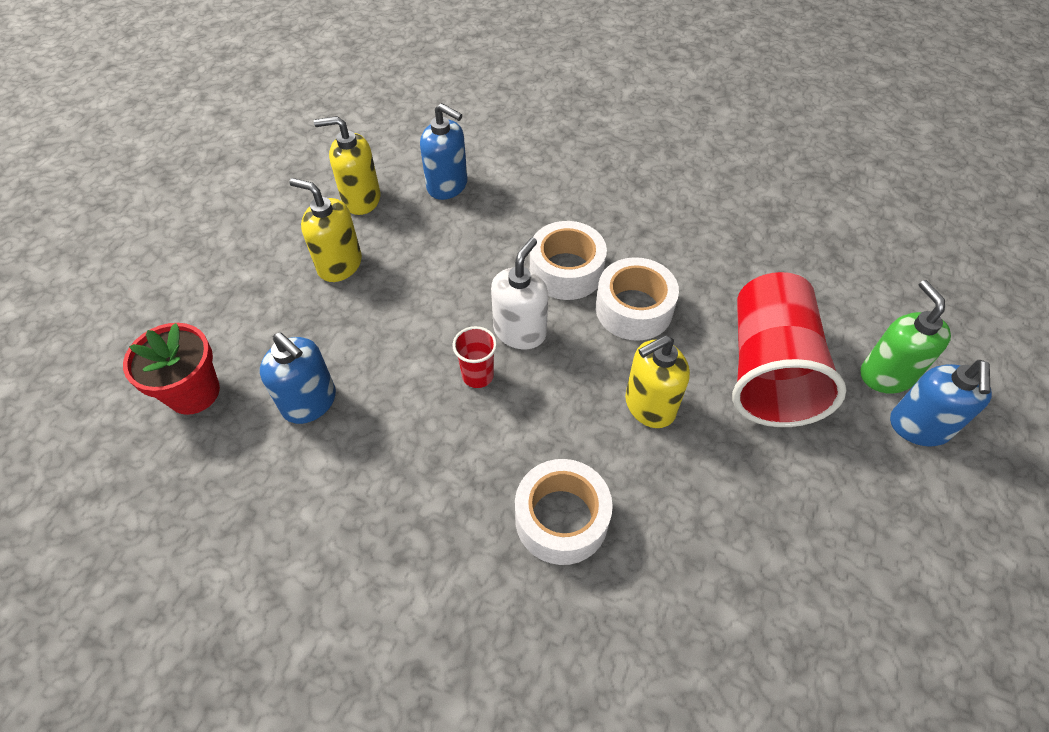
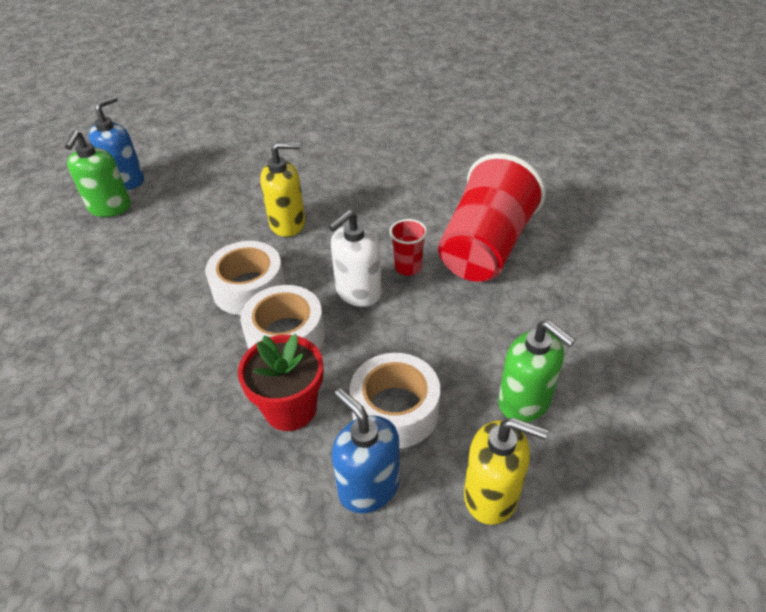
camera: 160 degrees left, 10 degrees down
(193, 392) = (661, 305): red flower pot -> red flower pot (290, 408)
(310, 402) = (553, 277): blue soap dispenser -> none
(339, 264) = (524, 401): yellow soap dispenser -> green soap dispenser
(561, 519) = (383, 183): white tape -> white tape (395, 410)
(768, 370) = (185, 226): red cup -> red cup (485, 247)

